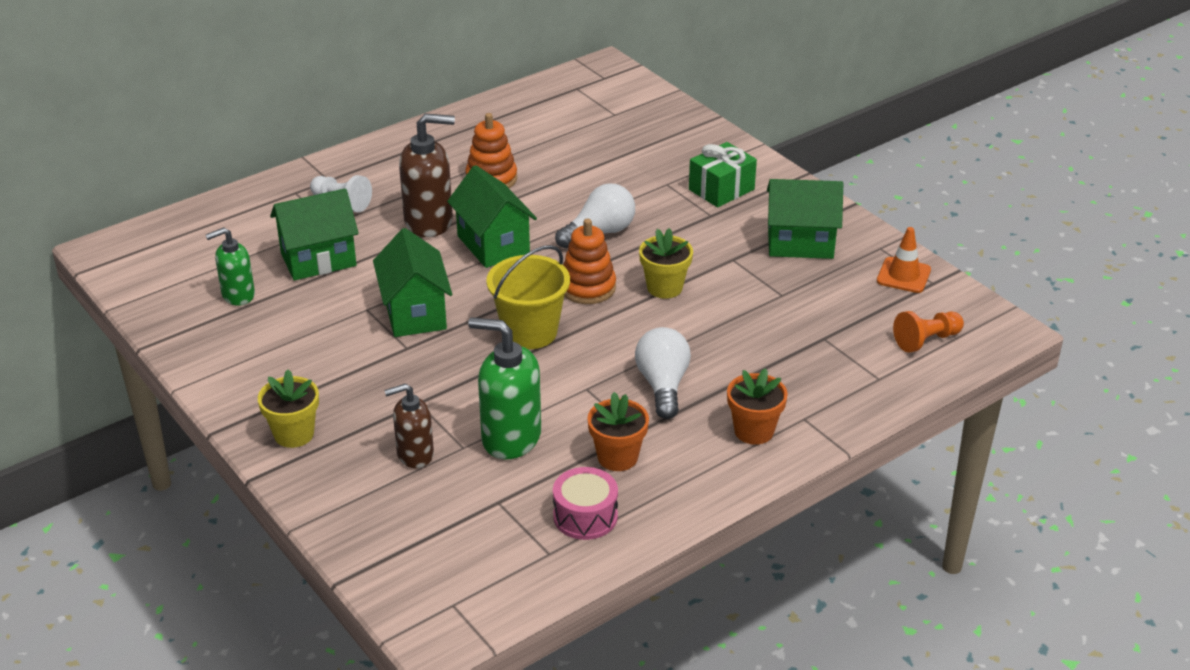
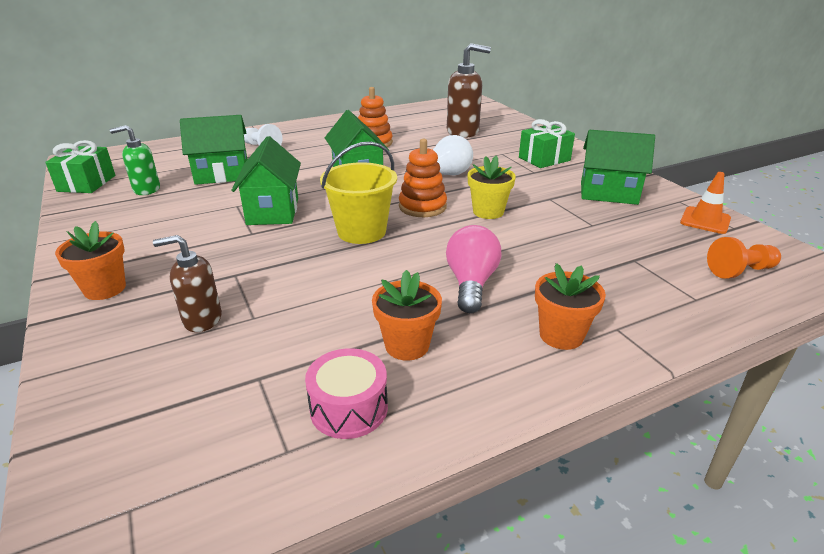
camera: 10 degrees right, 5 degrees down
(152, 293) = (87, 183): none -> green gift
(294, 434) = (105, 289): yellow flower pot -> orange flower pot
(429, 222) = (317, 161): brown soap dispenser -> brown soap dispenser (463, 132)
(510, 438) = (304, 314): green soap dispenser -> none
(663, 385) = (471, 283): white light bulb -> pink light bulb

